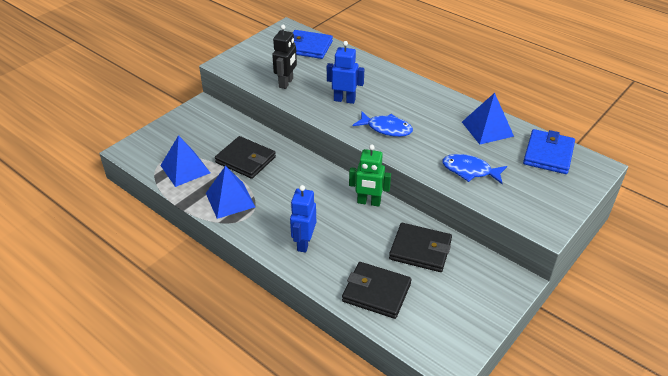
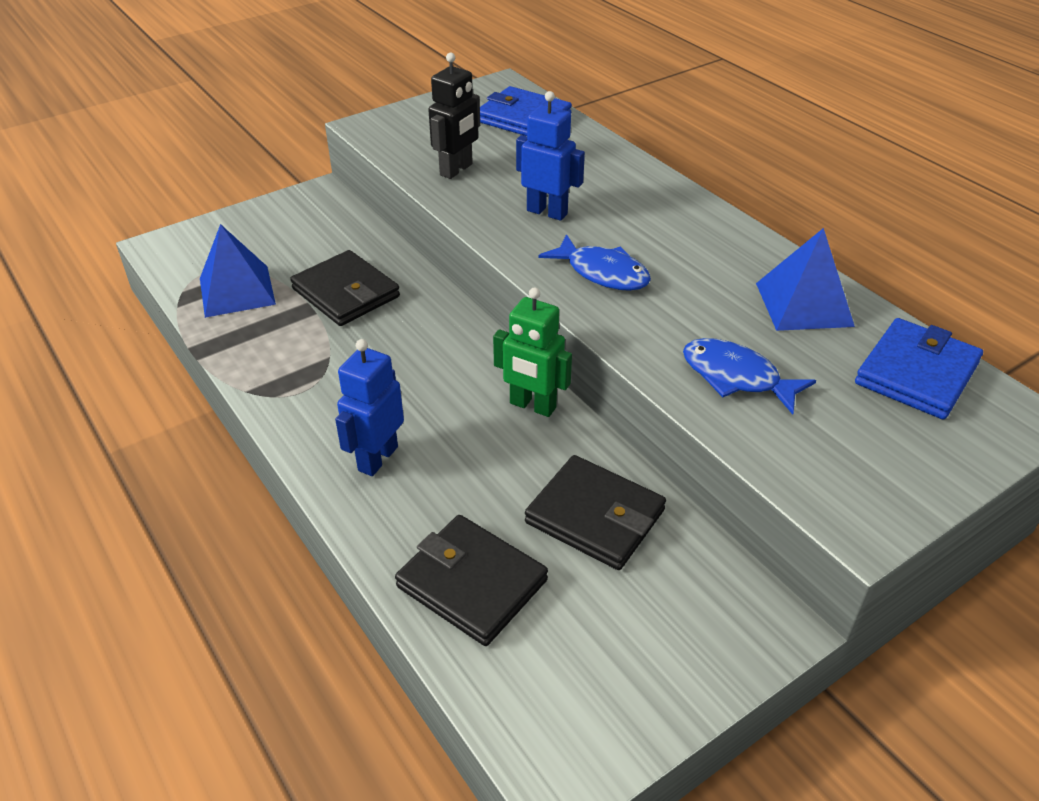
camera: 15 degrees right, 0 degrees up
(230, 200) = (285, 356): blue pyramid -> none

